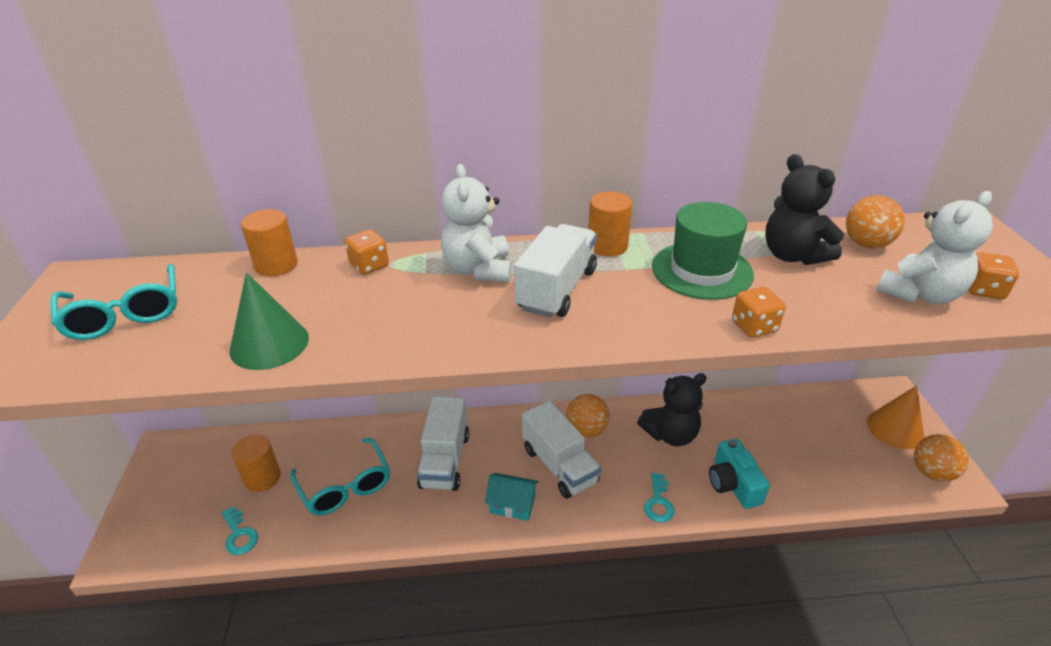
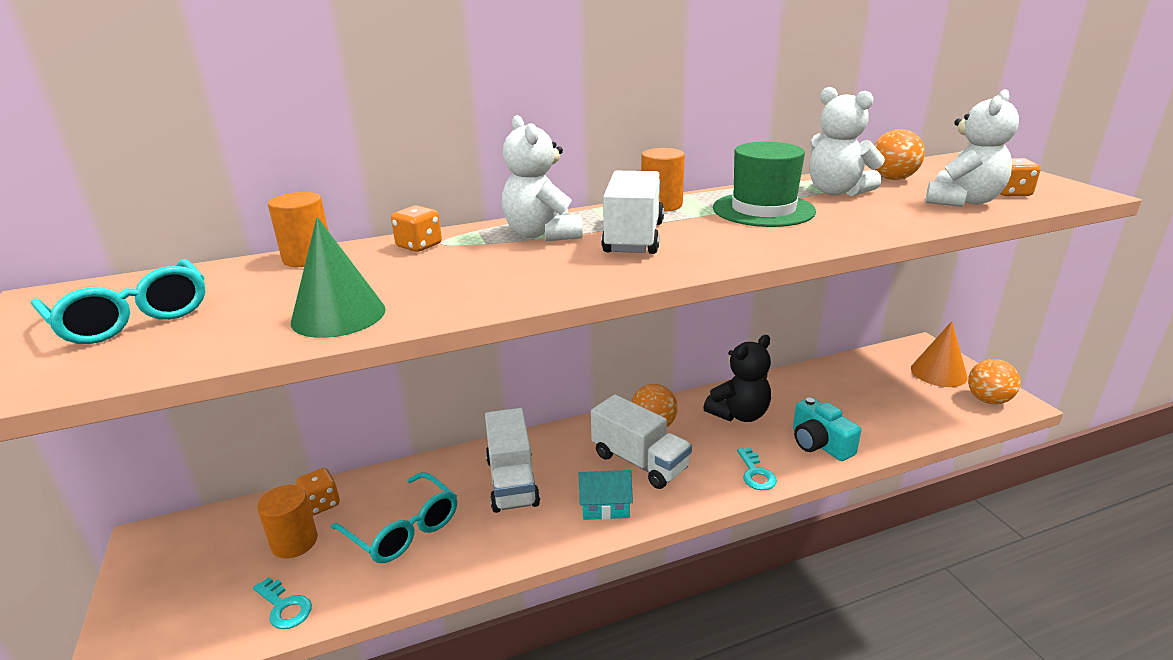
camera: 15 degrees left, 10 degrees down
(754, 327) = (840, 237): orange dice -> orange dice (321, 504)
(793, 255) = (836, 192): black teddy bear -> white teddy bear

